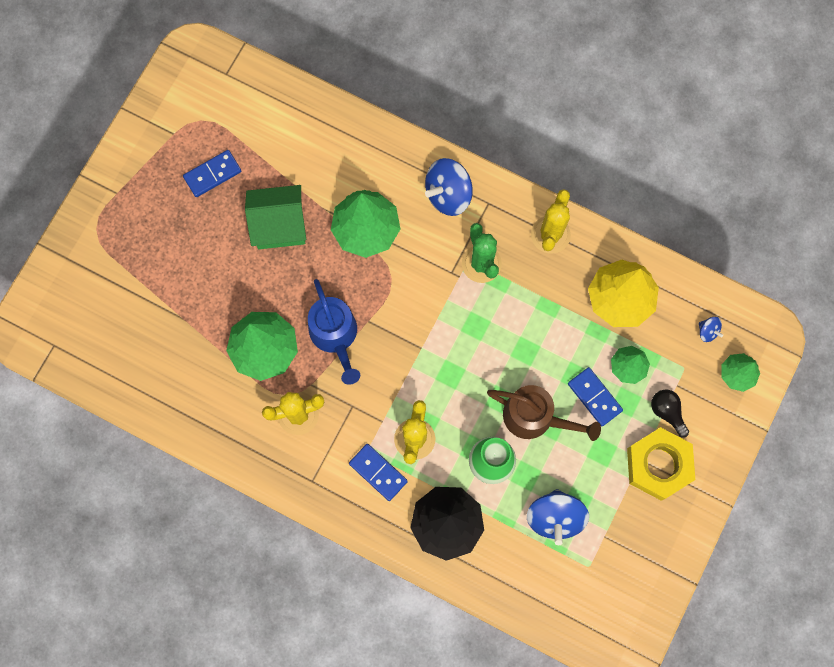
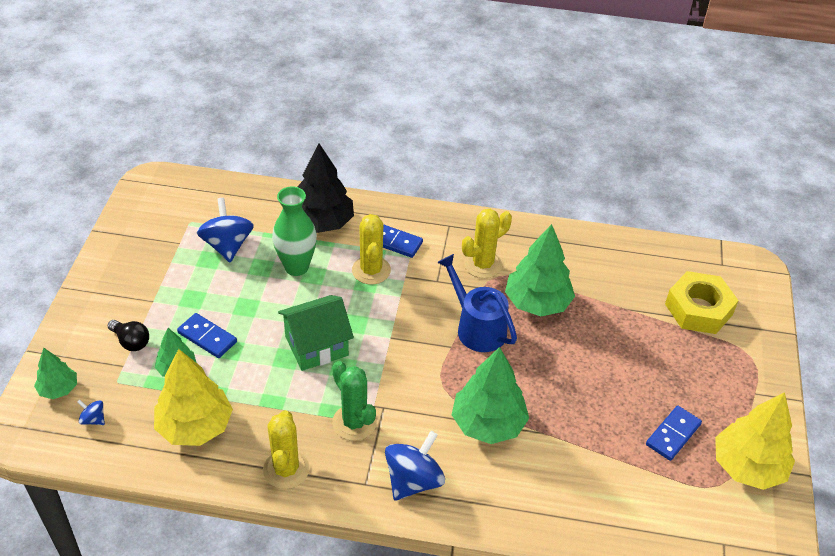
camera: 160 degrees right, 30 degrees down
(168, 128) = (747, 467): none -> yellow tree
(279, 225) = (578, 405): green house -> green house (316, 346)
(534, 417) = (263, 309): brown watering can -> none
(658, 465) = (135, 300): yellow nut -> yellow nut (698, 309)

